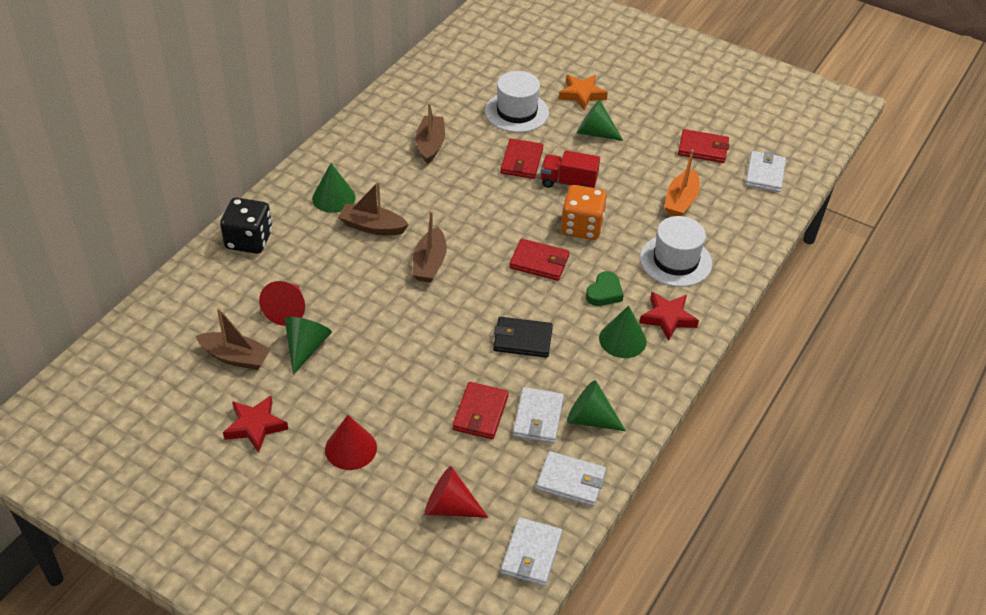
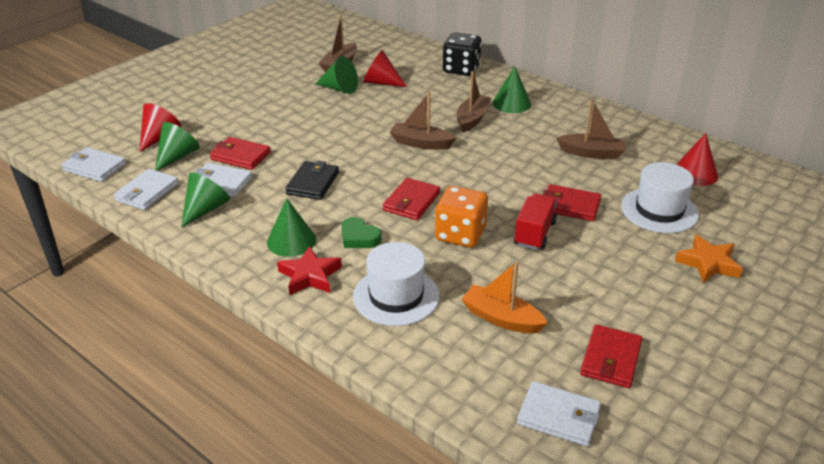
camera: 100 degrees right, 10 degrees down
(255, 426) = (273, 71): red star -> none
(351, 448) = (235, 102): red cone -> red cone (695, 173)
(594, 133) = (630, 264): green cone -> green cone (177, 156)

